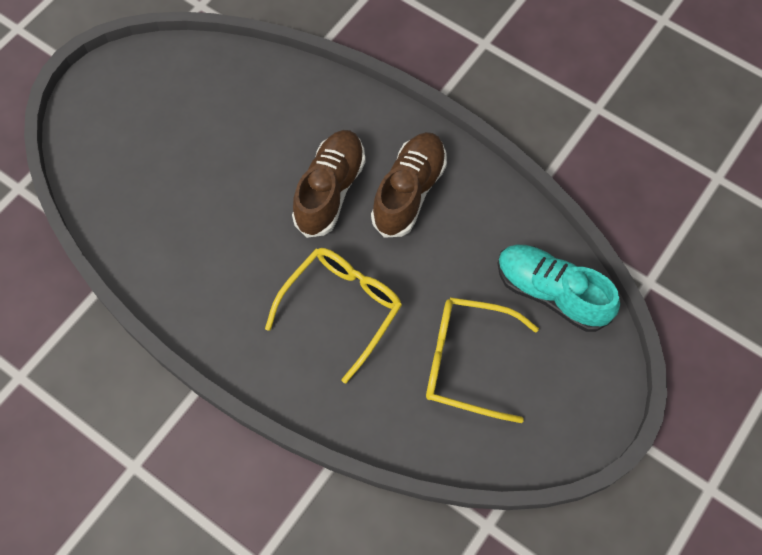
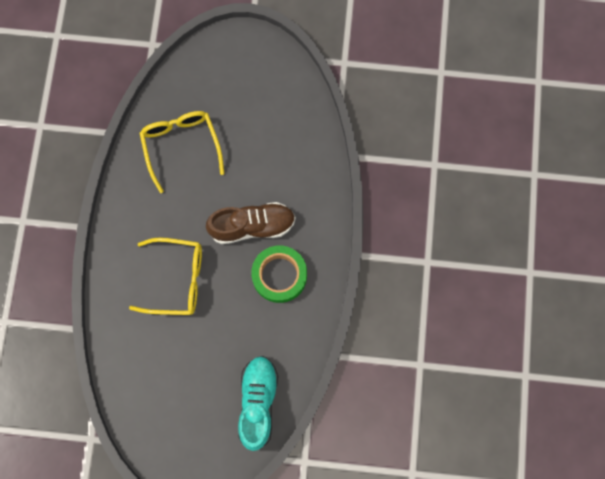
camera: 60 degrees right, 10 degrees up
(409, 192) = (279, 275): brown shoe -> green tape
(466, 361) = (183, 373): yellow glasses -> yellow glasses (181, 146)

